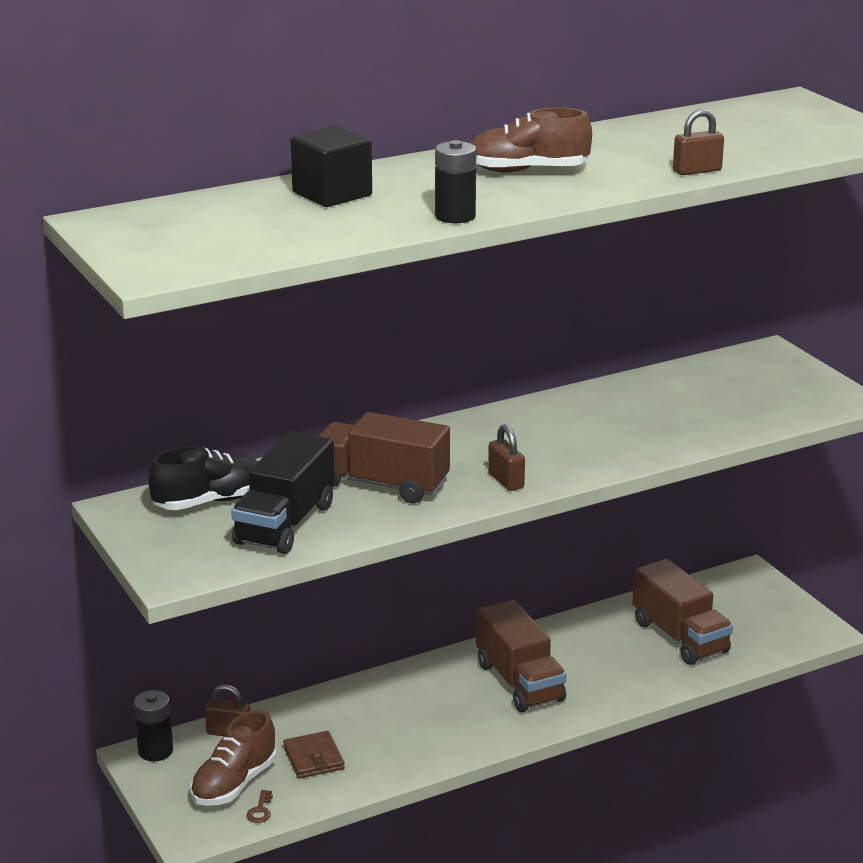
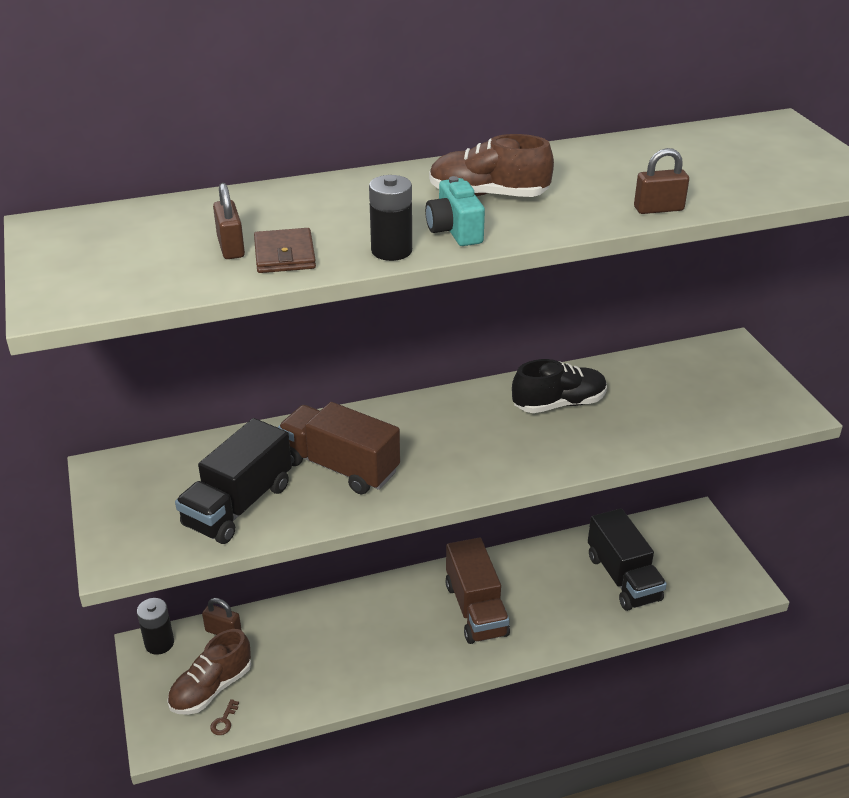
camera: 10 degrees right, 10 degrees up
(210, 501) = (183, 470): black shoe -> black shoe (559, 404)
(313, 758) = (284, 669): brown wallet -> brown wallet (284, 255)
(332, 194) = (286, 210): black cube -> none
(506, 480) = (453, 475): brown padlock -> brown padlock (231, 247)
(508, 198) = (455, 231): none -> turquoise camera
(679, 637) = (623, 578): brown truck -> black truck

